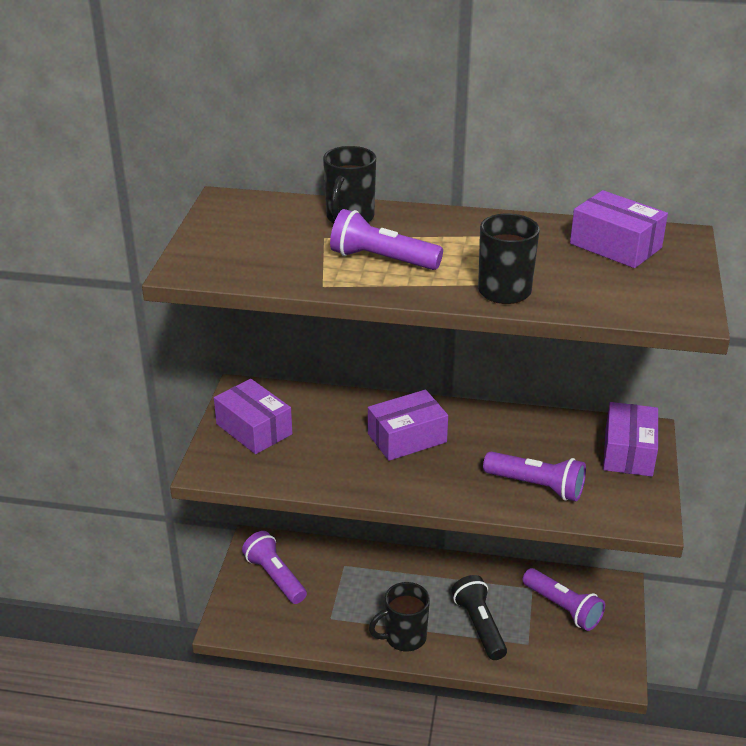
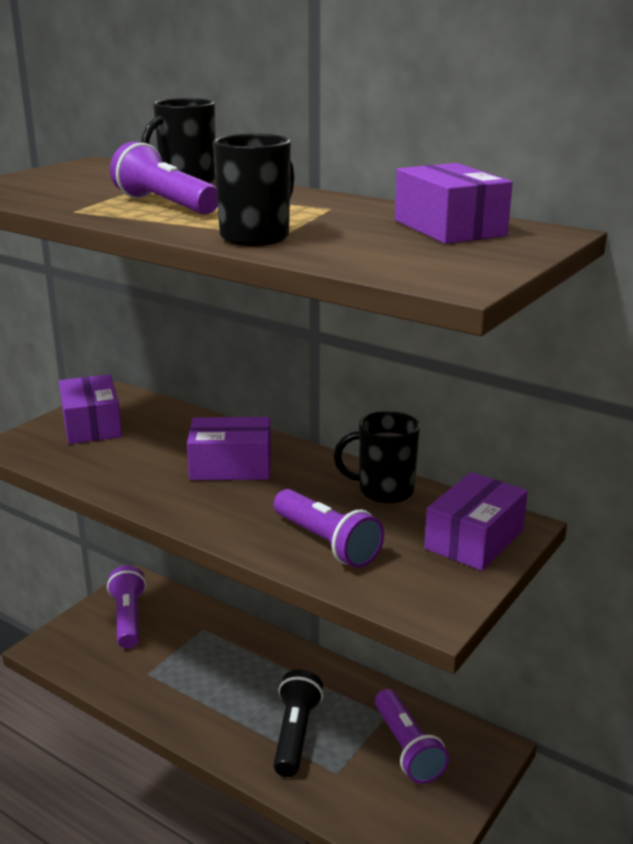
camera: 25 degrees right, 10 degrees down
(404, 637) = (205, 717): black mug -> black mug (384, 491)

